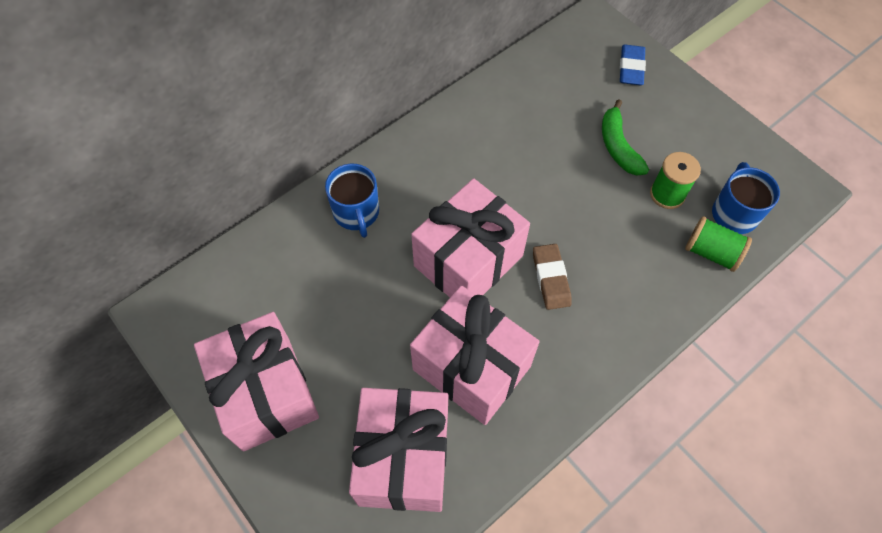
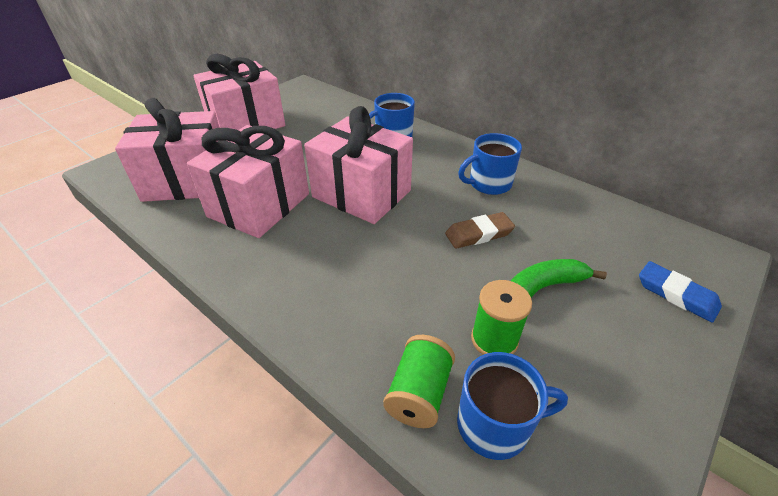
camera: 80 degrees right, 20 degrees down
(471, 142) = (489, 184): none -> blue mug
(551, 278) = (352, 245): brown eraser -> brown eraser (479, 234)
(631, 68) = (676, 294): blue eraser -> blue eraser turned 45 degrees clockwise

